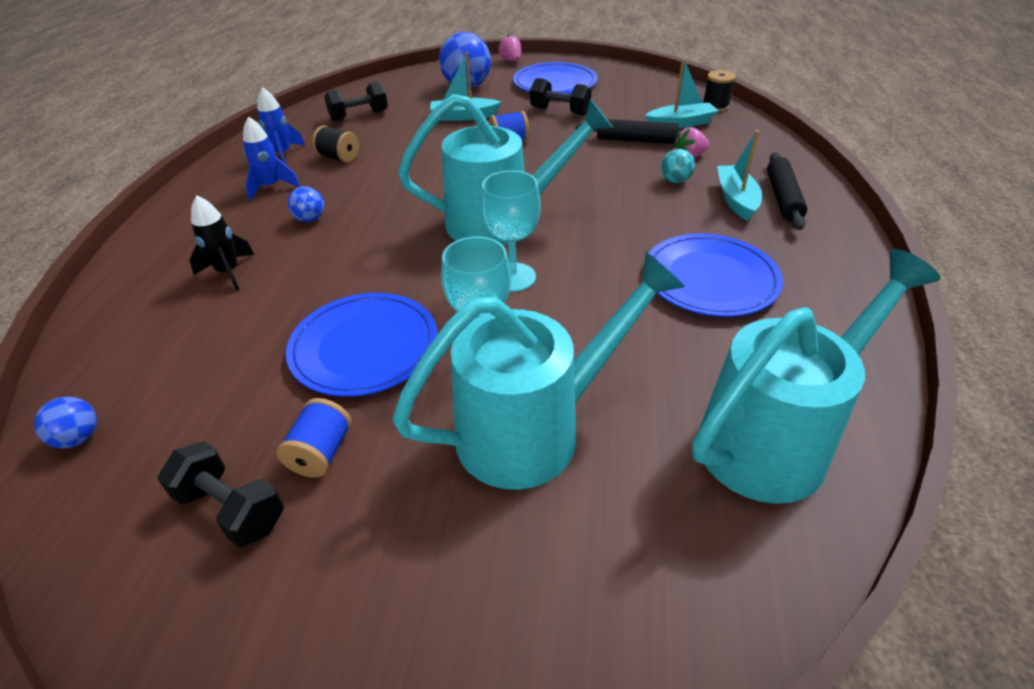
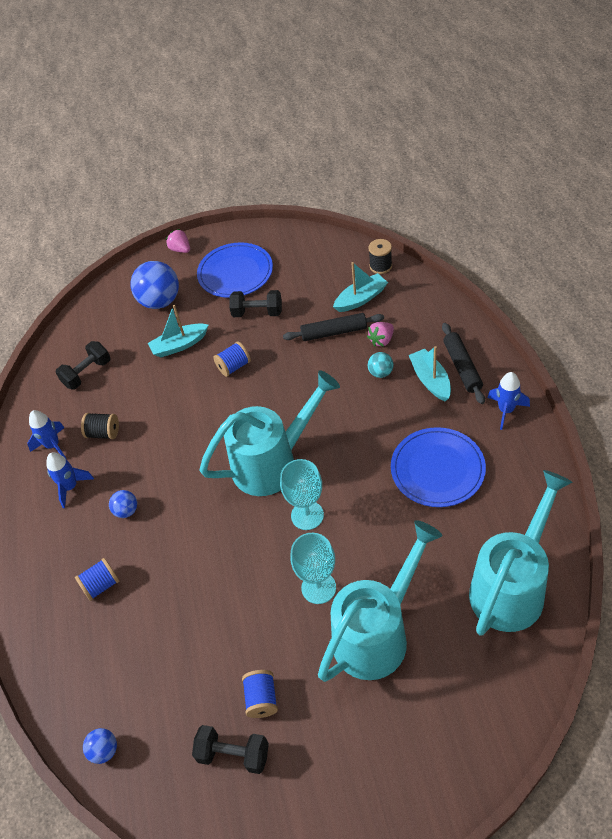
camera: 15 degrees left, 10 degrees up
(228, 272) = (101, 585): black rocket -> blue spool
(364, 347) = (241, 613): blue plate -> none
(830, 248) = (506, 410): none -> blue rocket

